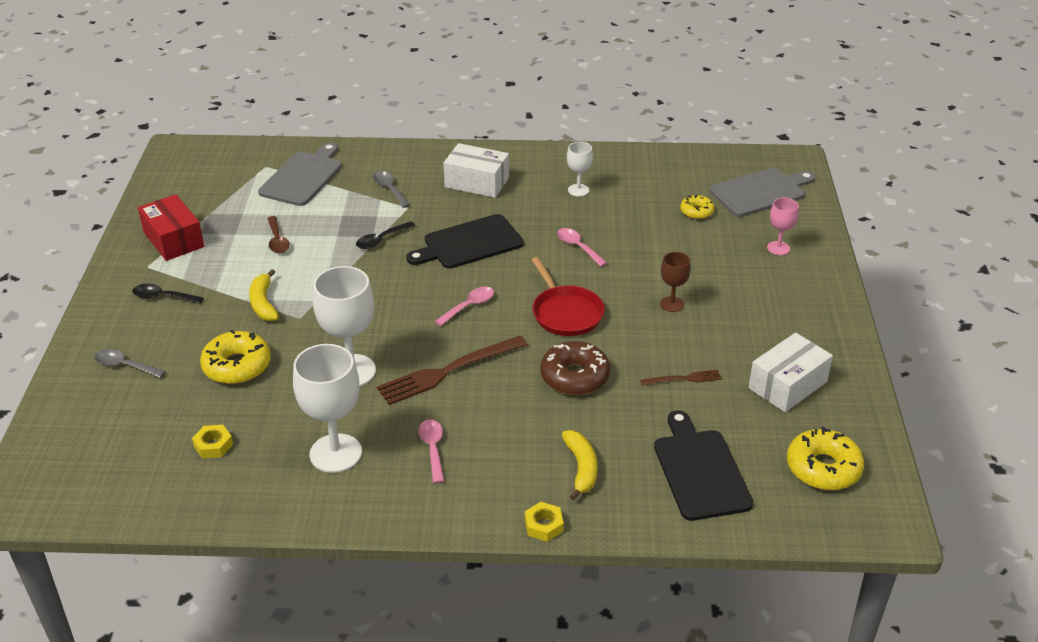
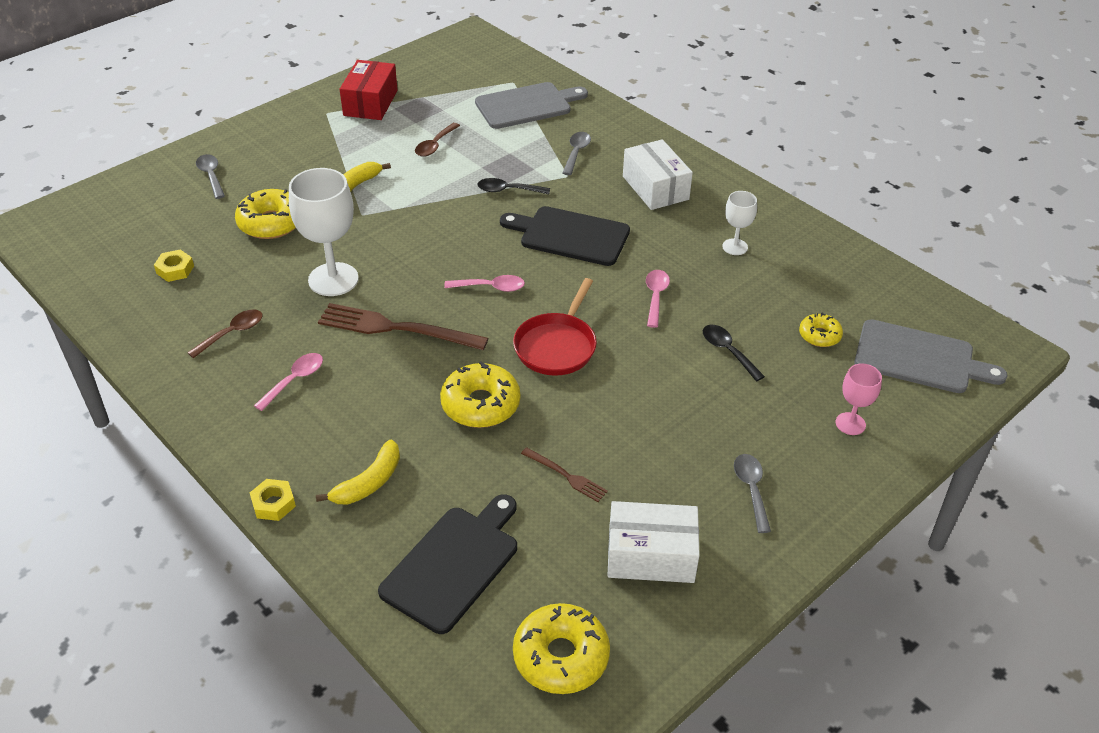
camera: 45 degrees right, 5 degrees up
(162, 297) = (302, 141): black spoon -> black spoon (728, 351)
(335, 453) = (232, 333): white goblet -> brown spoon
(574, 376) = (480, 404): brown donut -> yellow donut
(672, 304) = (660, 403): brown goblet -> none
(783, 315) = (751, 489): none -> grey spoon

